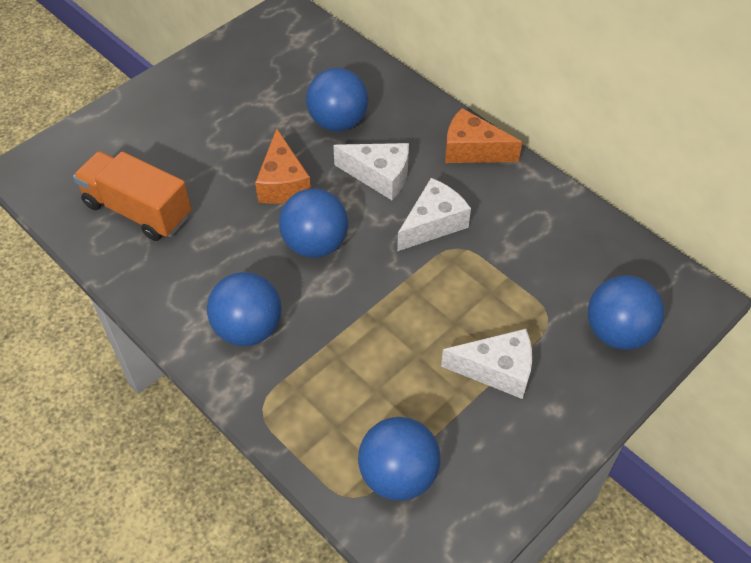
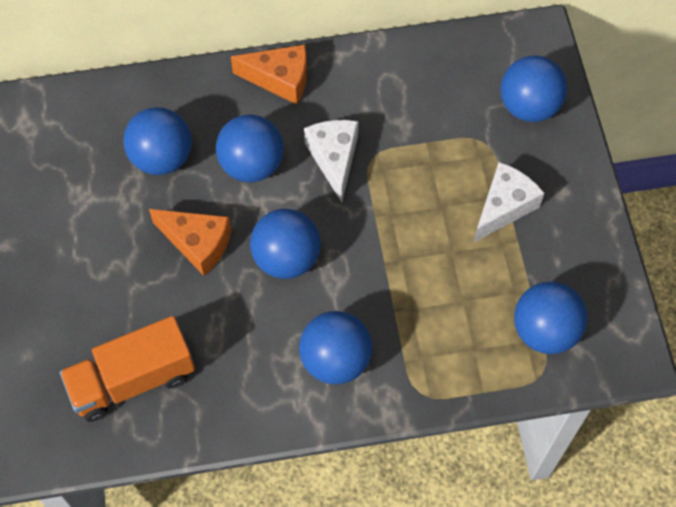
camera: 55 degrees left, 10 degrees up
(379, 176) = (251, 165): white cheese -> blue ball
(472, 150) = (280, 79): orange cheese -> orange cheese turned 135 degrees counterclockwise

